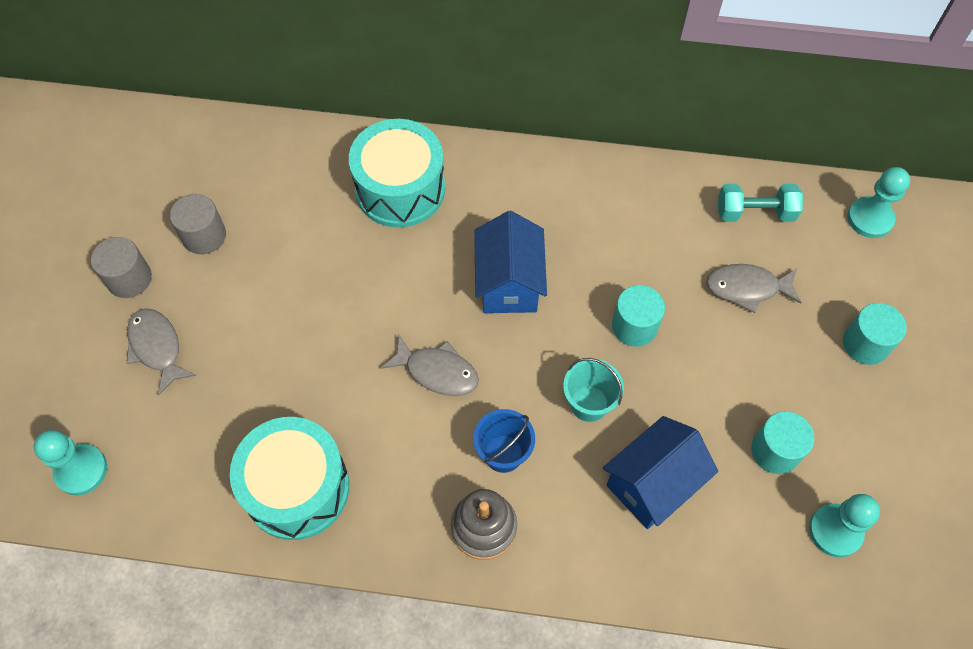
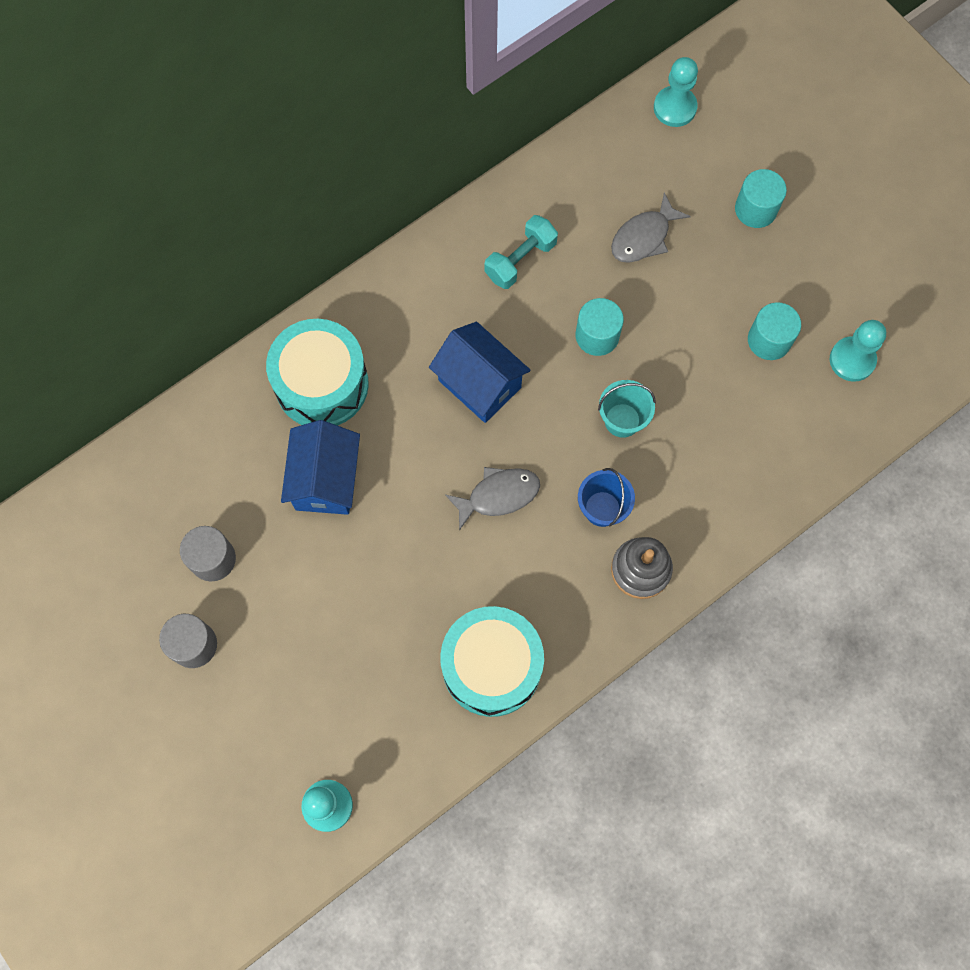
camera: 45 degrees left, 10 degrees up
(157, 348) = (278, 672): grey fish -> none
(652, 484) = (716, 436): blue house -> blue house (326, 480)
(755, 213) = (594, 172): turquoise dumbbell -> turquoise dumbbell (520, 260)

